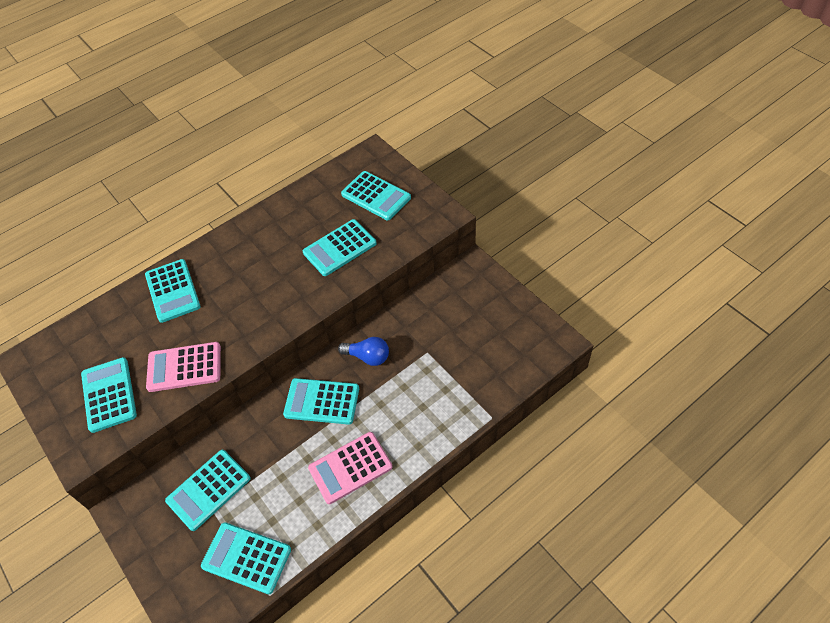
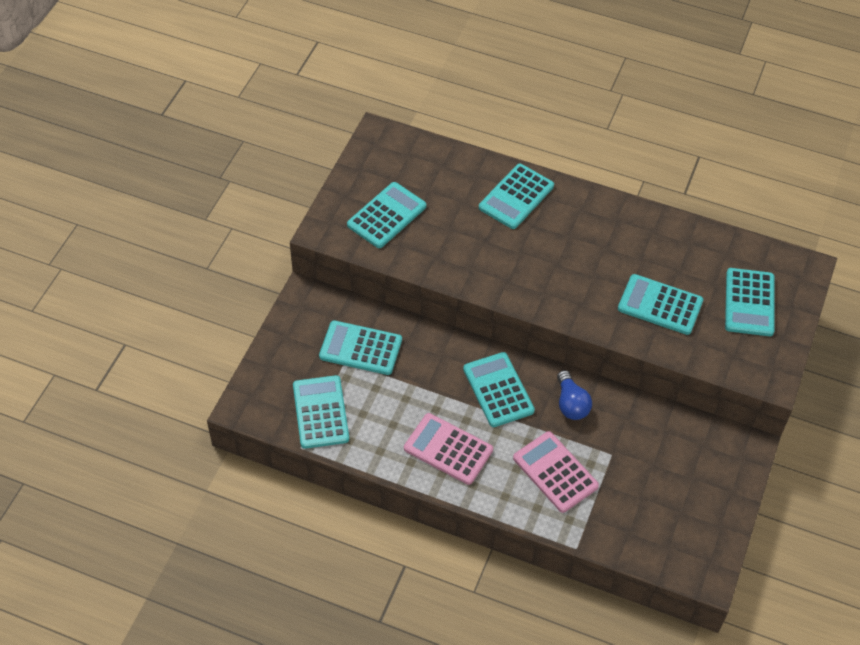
camera: 55 degrees right, 0 degrees up
(184, 367) = (447, 254): pink calculator -> pink calculator (555, 472)

